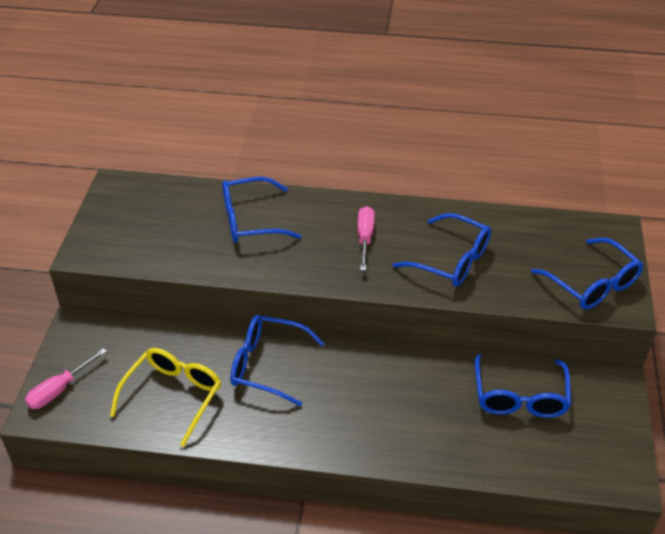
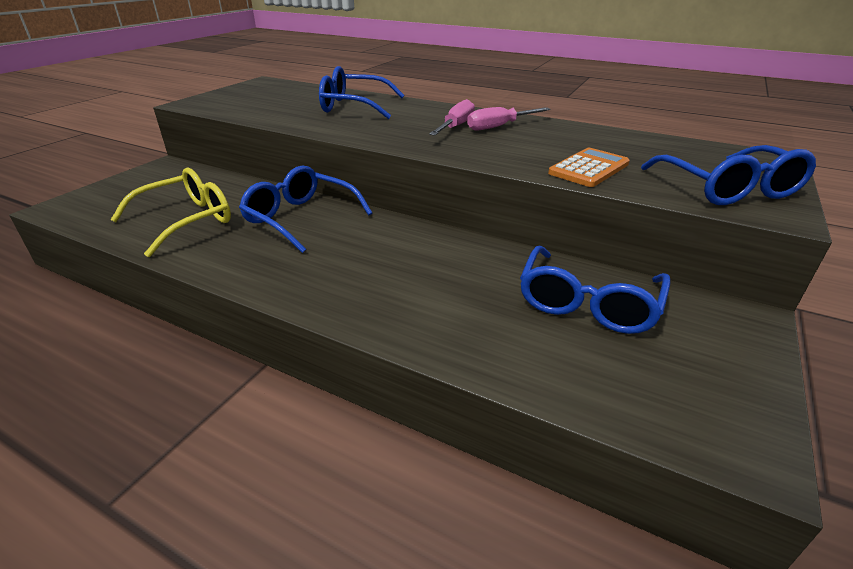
camera: 20 degrees right, 10 degrees down
(59, 390) = (97, 197): pink screwdriver -> pink screwdriver (499, 127)
(452, 260) = (543, 150): blue glasses -> none
(494, 281) = (589, 168): none -> orange calculator

